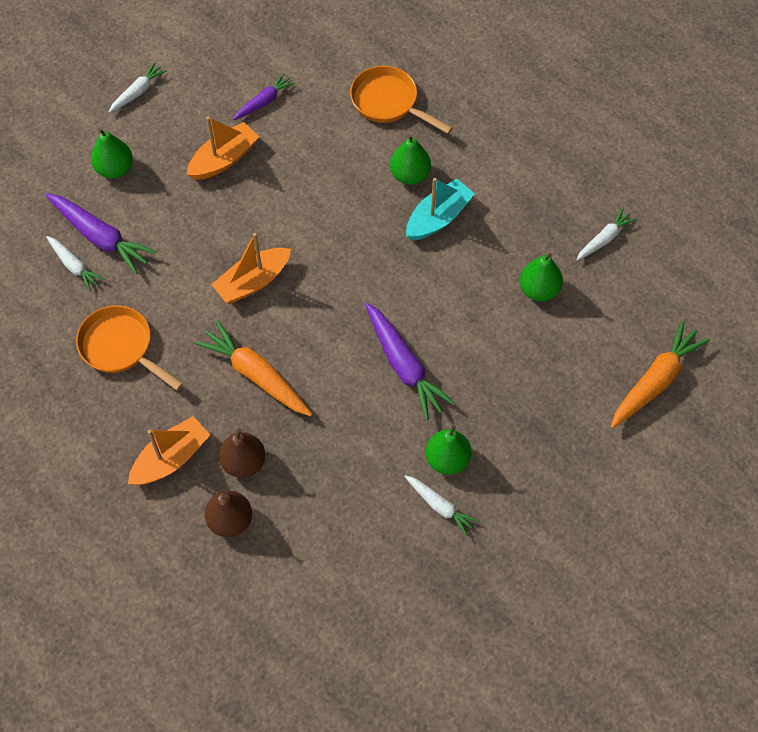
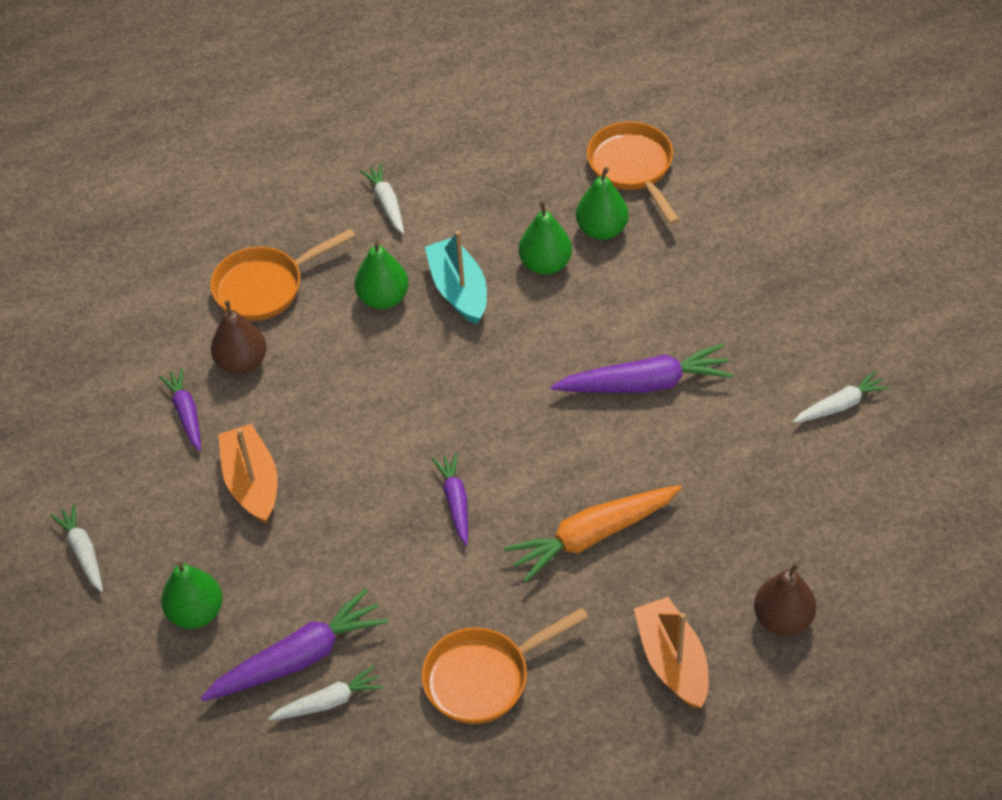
camera: 65 degrees left, 10 degrees down
(244, 462) = (709, 583): brown pear -> brown pear (242, 362)
(253, 282) = (455, 502): orange boat -> purple carrot
(447, 459) = (784, 380): green pear -> green pear (545, 264)
(604, 239) = (564, 153): white carrot -> white carrot (386, 203)
(611, 290) = (633, 168): none -> orange pan
(655, 381) = (760, 170): orange carrot -> none

